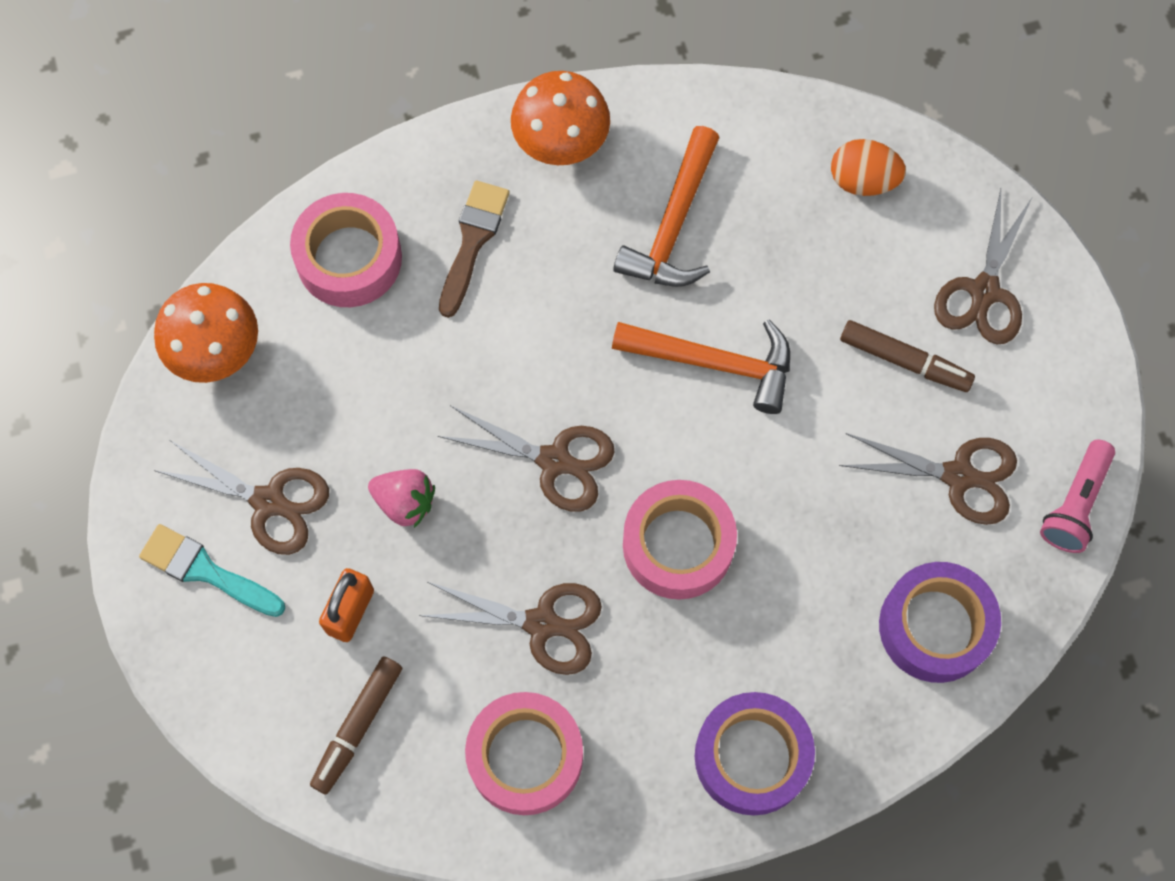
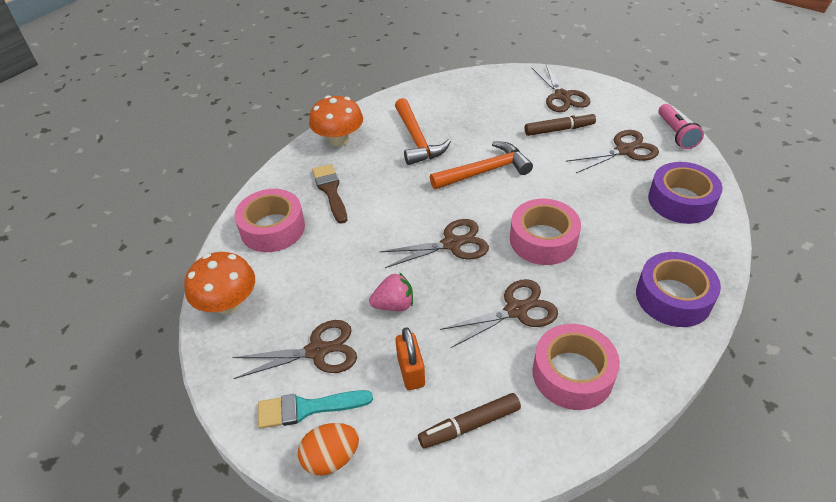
camera: 35 degrees left, 25 degrees down
(357, 726) = (469, 425): brown marker -> brown marker turned 75 degrees clockwise
(863, 180) = (478, 91): orange egg -> orange egg (331, 458)

